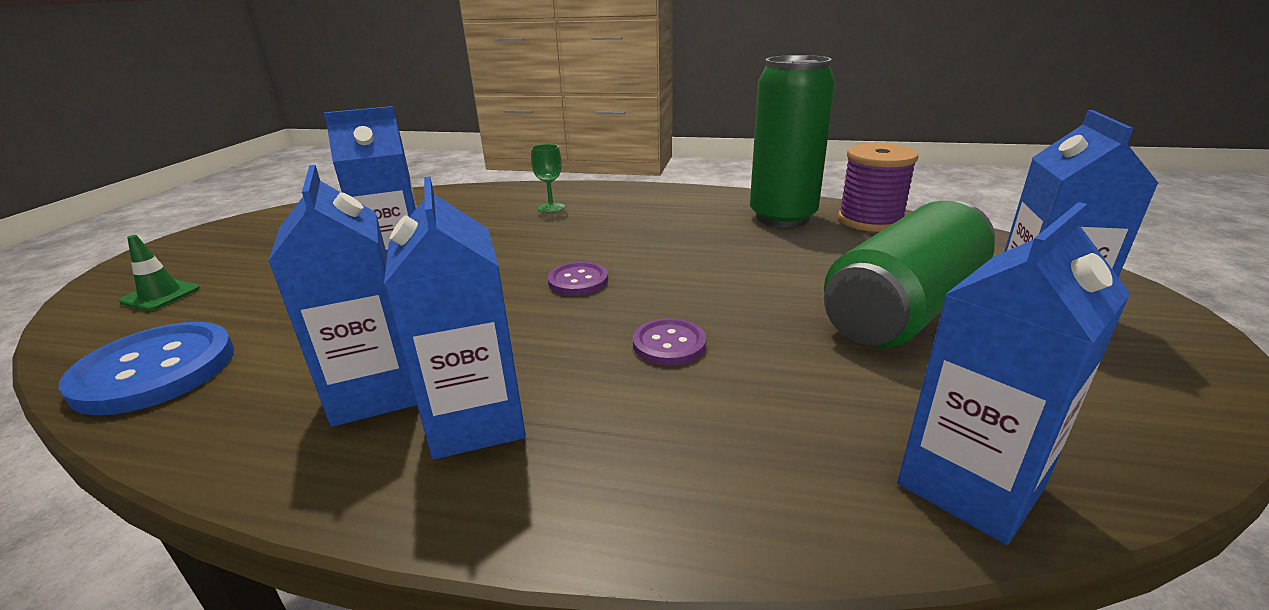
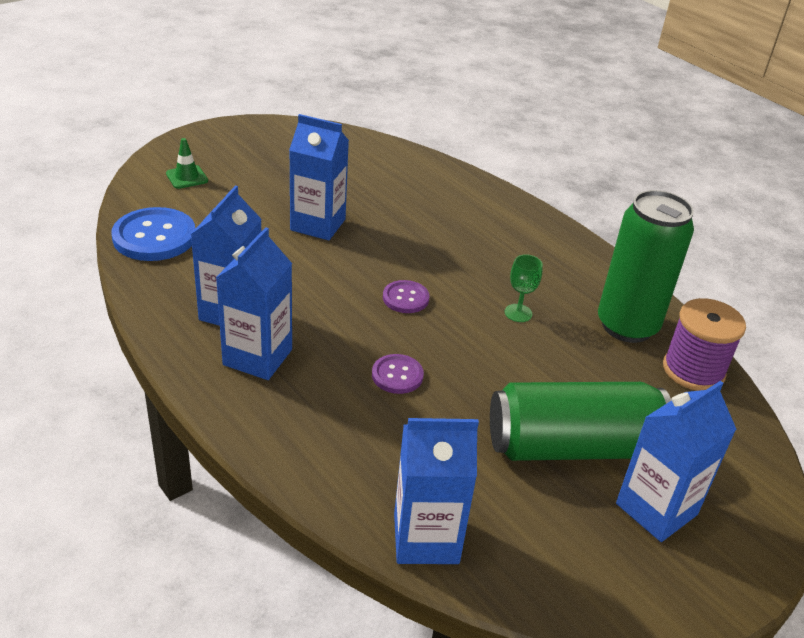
camera: 35 degrees right, 10 degrees up
(551, 208) = (470, 217): green goblet -> green goblet (518, 313)

